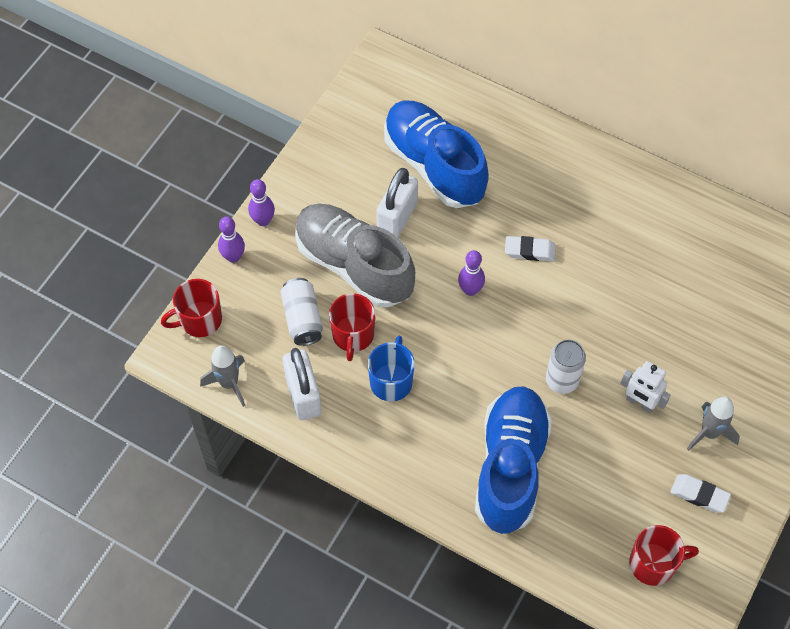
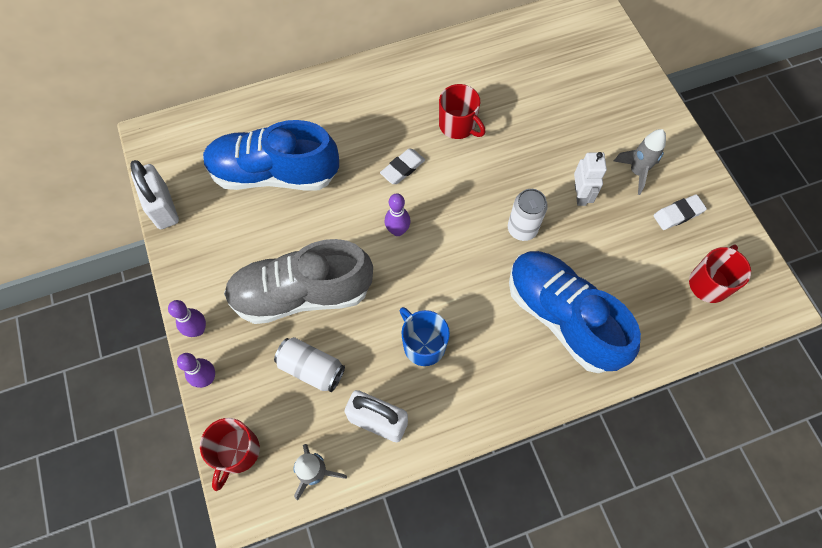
camera: 50 degrees left, 5 degrees up
(353, 335) = (360, 342): red mug -> red mug (458, 125)
(397, 218) = (292, 232): white padlock -> white padlock (163, 207)
(640, 403) = (580, 195): white robot -> white robot turned 75 degrees counterclockwise

